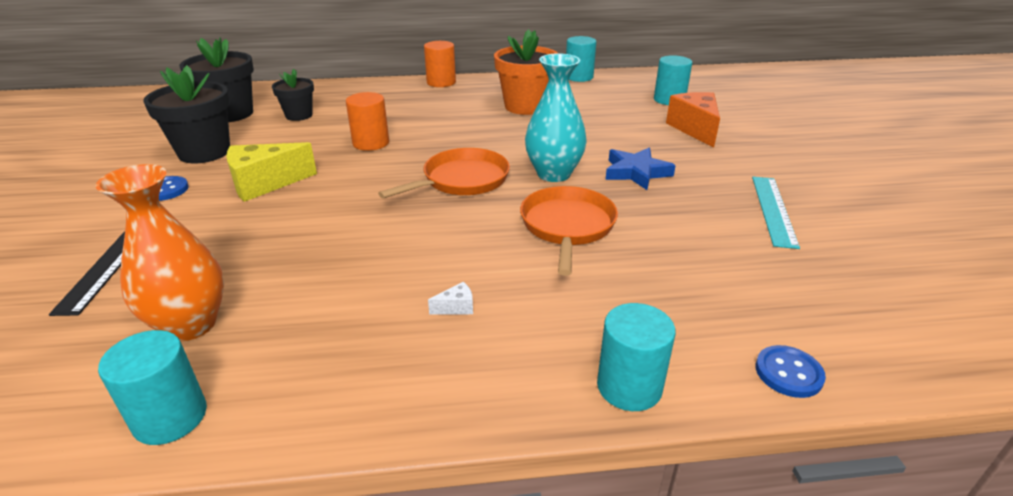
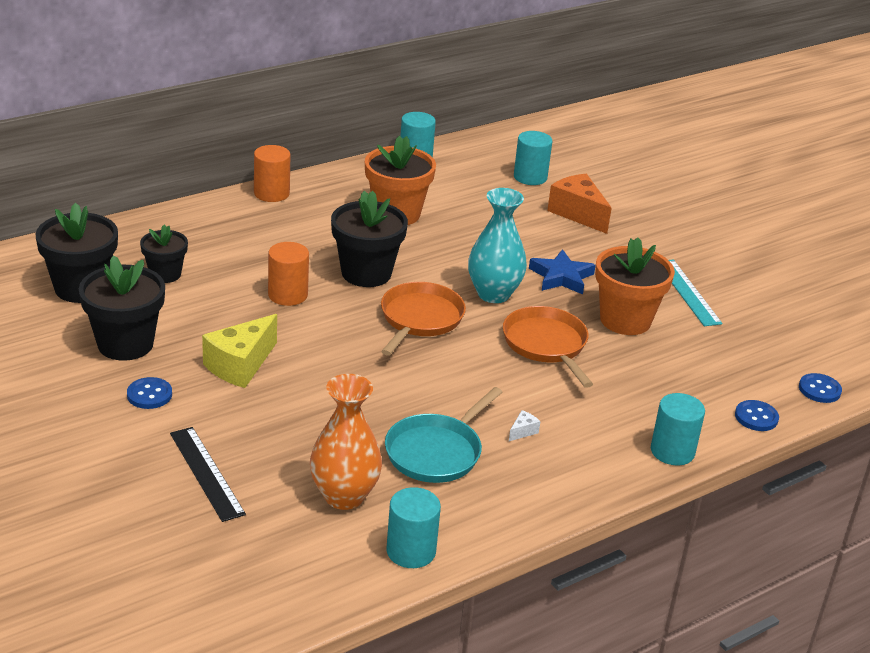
camera: 30 degrees left, 0 degrees up
(339, 304) = (436, 452): none -> turquoise pan
(454, 140) = (366, 273): none -> black flower pot
(677, 221) = (625, 320): none -> orange flower pot
(913, 360) = (819, 389): none -> blue button

